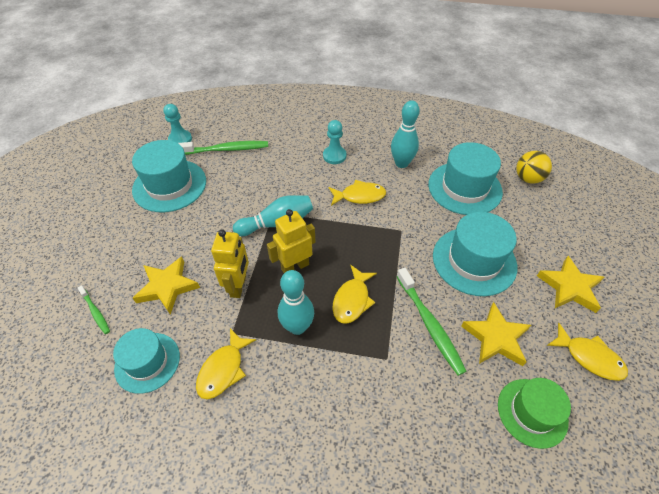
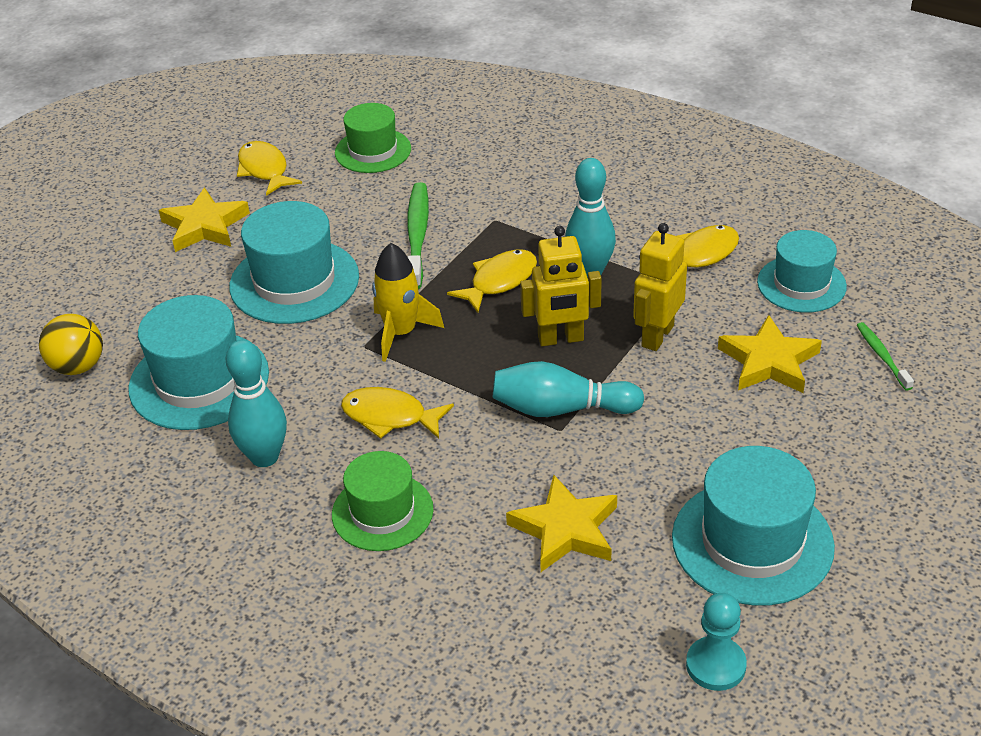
camera: 155 degrees left, 10 degrees down
(226, 149) = (610, 599): green toothbrush -> none
(334, 156) = (382, 512): turquoise pawn -> green hat
(387, 244) = (401, 333): none -> yellow rocket
(496, 337) = (349, 206): yellow star -> yellow star (565, 529)

